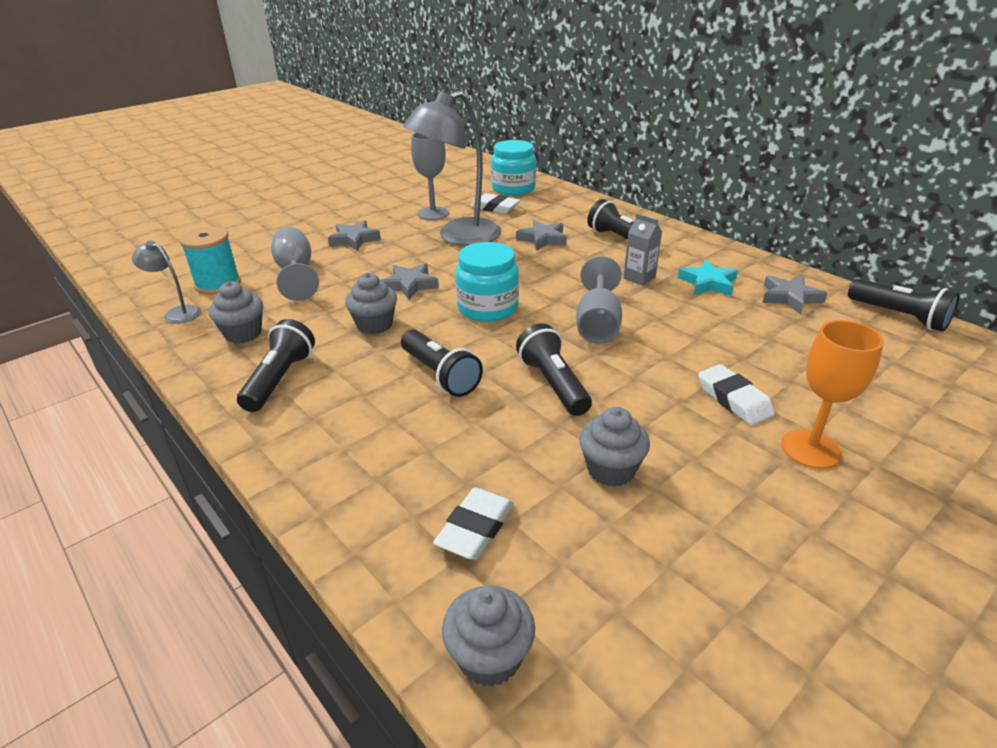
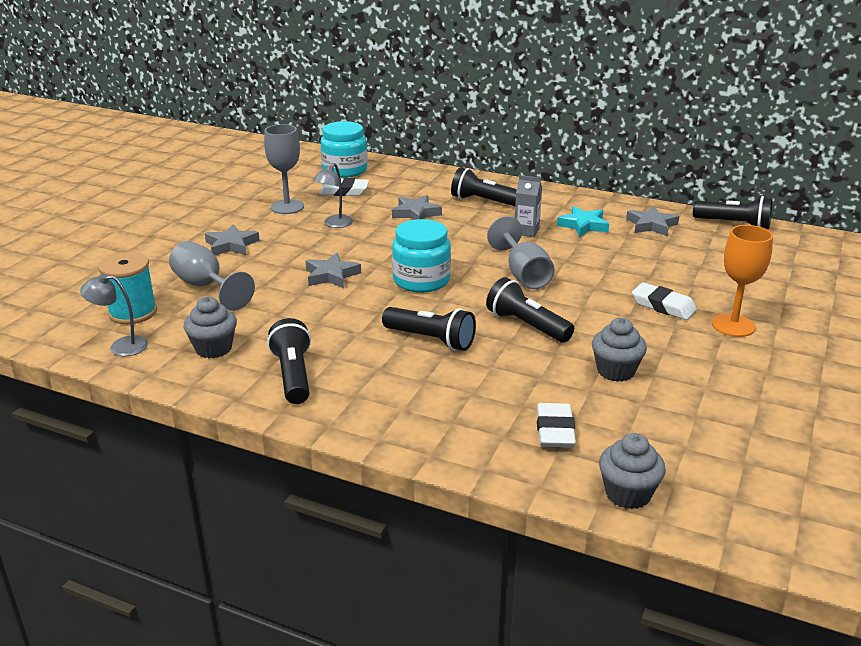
camera: 25 degrees left, 5 degrees down
(374, 325) = (333, 314): grey cupcake -> none
(458, 236) = (334, 224): grey lamp -> grey lamp, size x0.46

